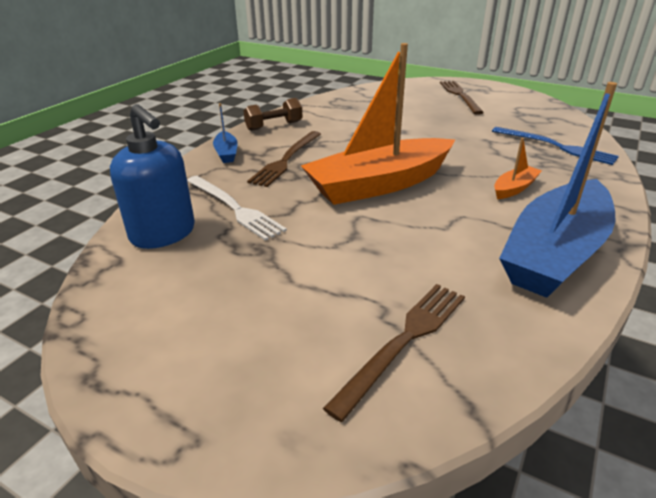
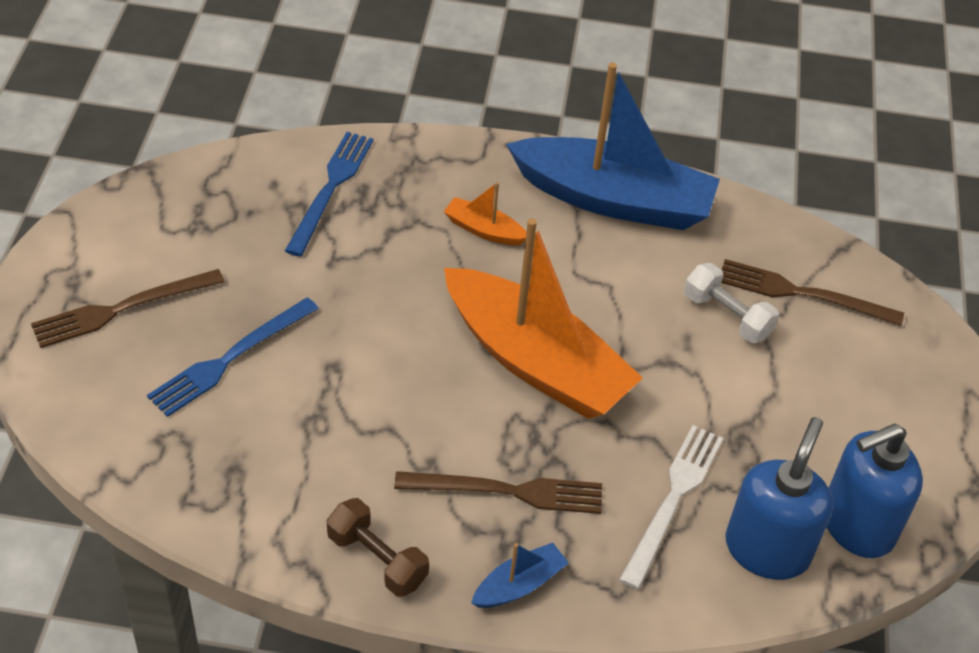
camera: 115 degrees left, 15 degrees up
(137, 282) = (856, 525): none -> blue soap dispenser
(390, 279) = (727, 316): none -> white dumbbell
(418, 111) = (230, 359): none -> blue fork

